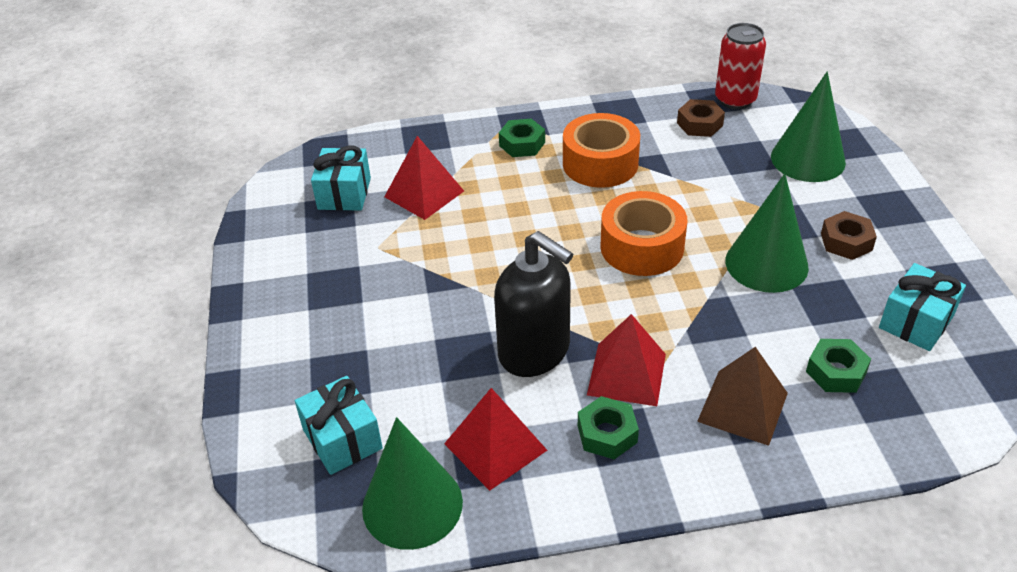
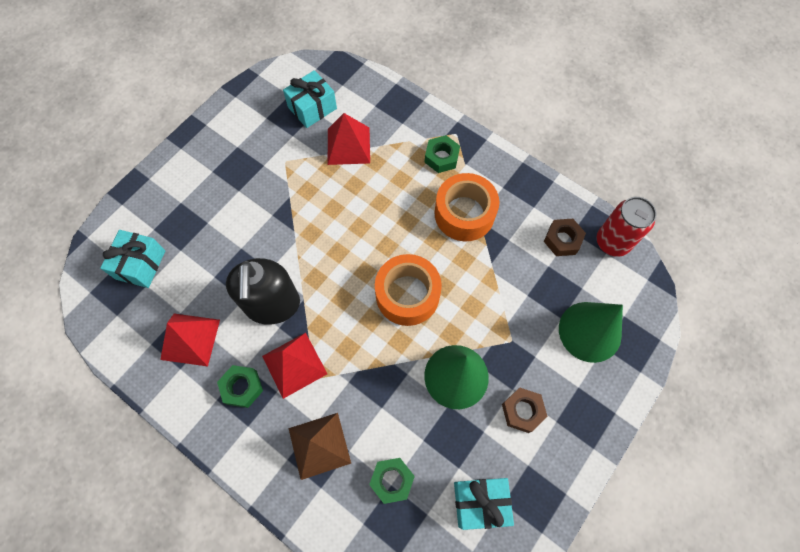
camera: 45 degrees right, 25 degrees up
(412, 505) = (125, 331): green cone -> none

